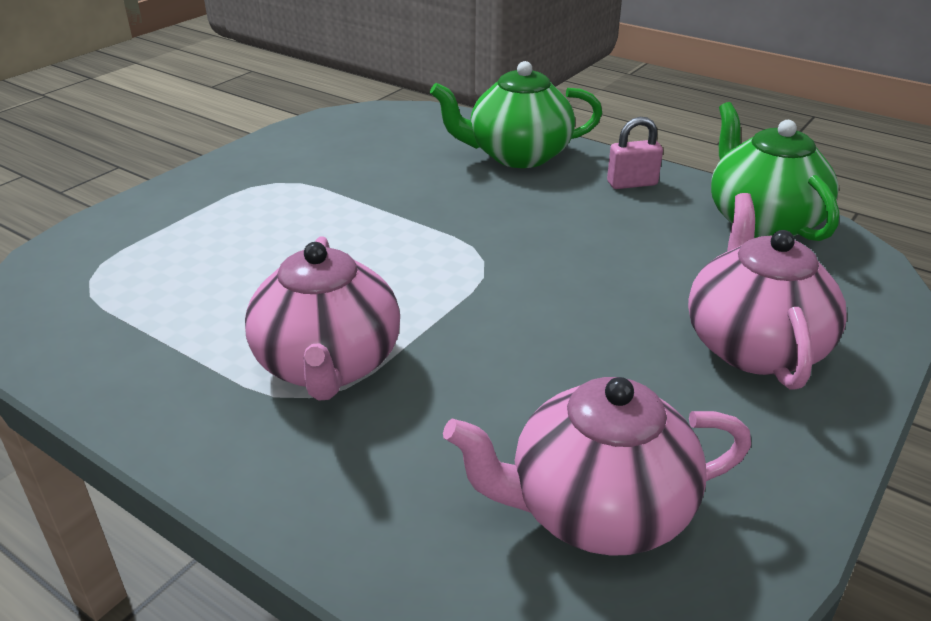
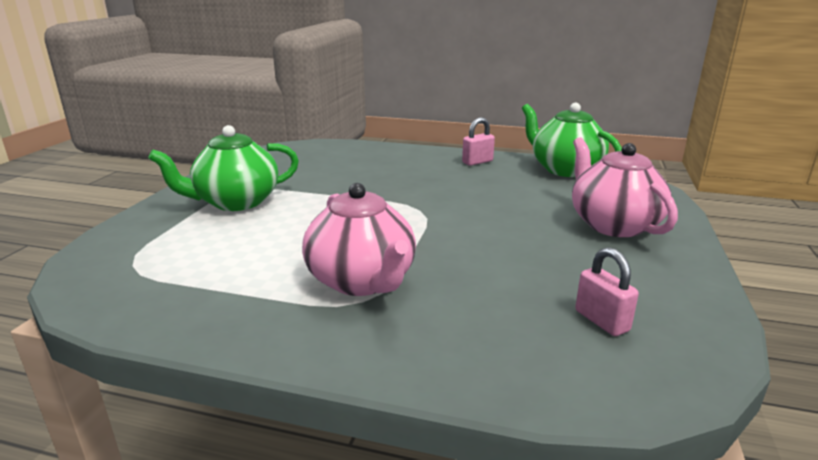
camera: 20 degrees left, 10 degrees down
(517, 155) = (397, 157): green teapot -> green teapot (236, 202)
(596, 510) = (601, 321): pink teapot -> pink padlock

